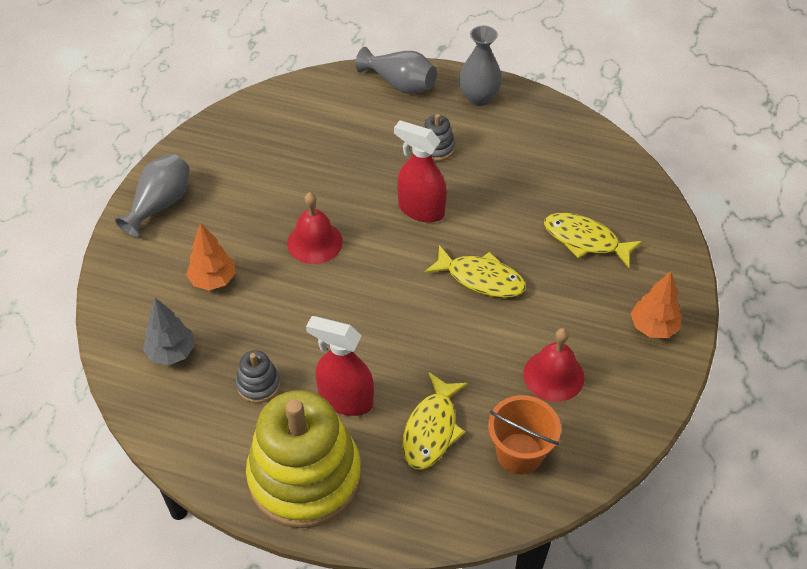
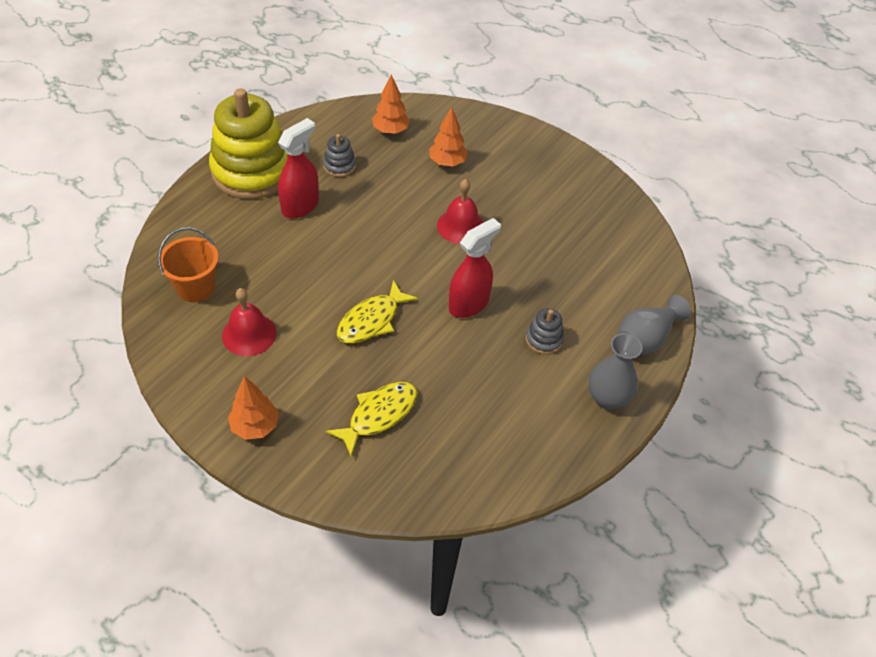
camera: 105 degrees right, 0 degrees up
(160, 204) = (538, 149): grey vase -> none
(171, 353) = (390, 130): grey tree -> orange tree
(431, 429) = (247, 245): yellow fish -> none

